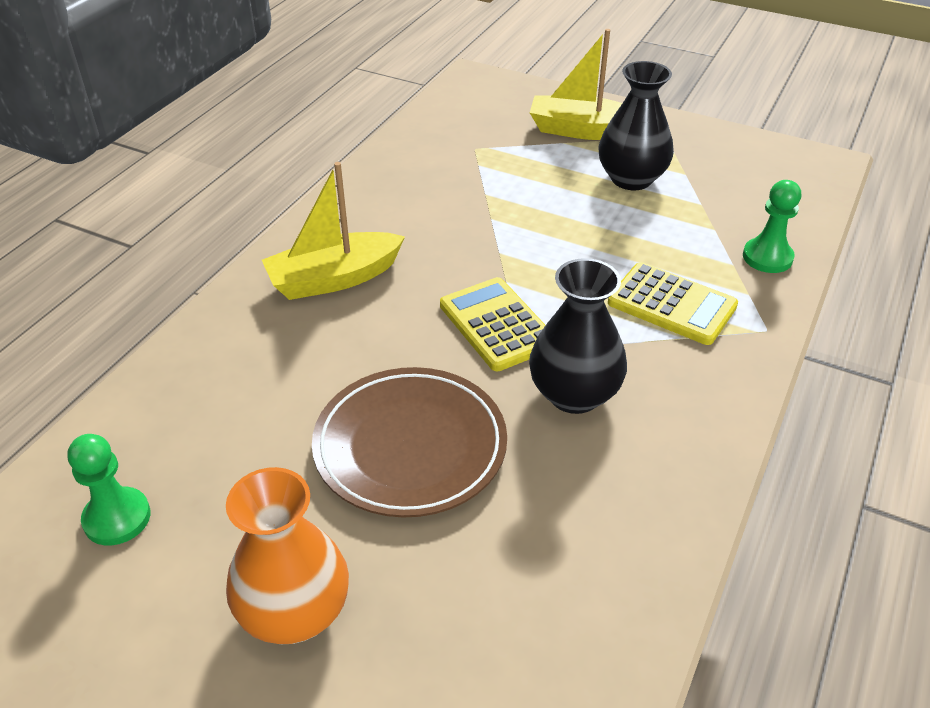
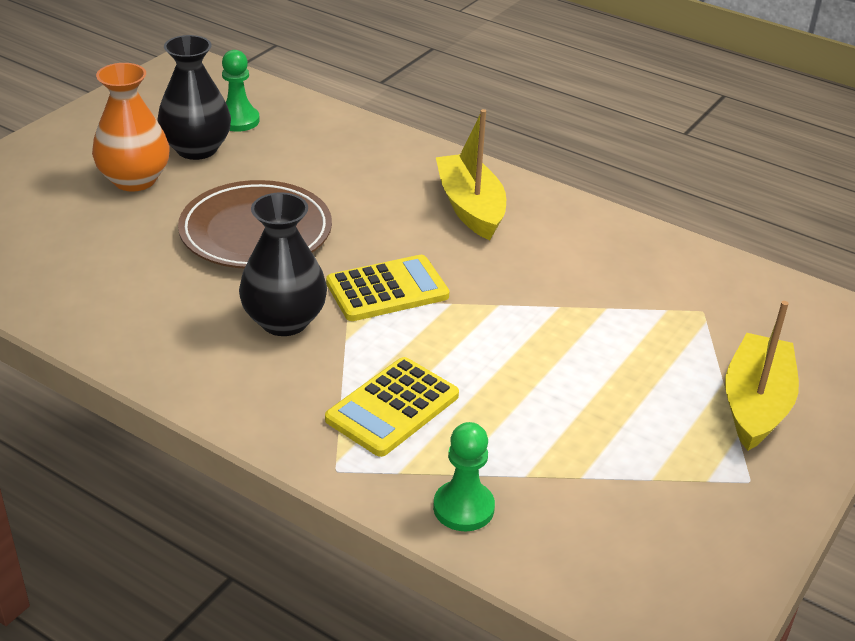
camera: 95 degrees right, 5 degrees down
(631, 179) = (639, 426): black vase -> black vase (196, 149)

